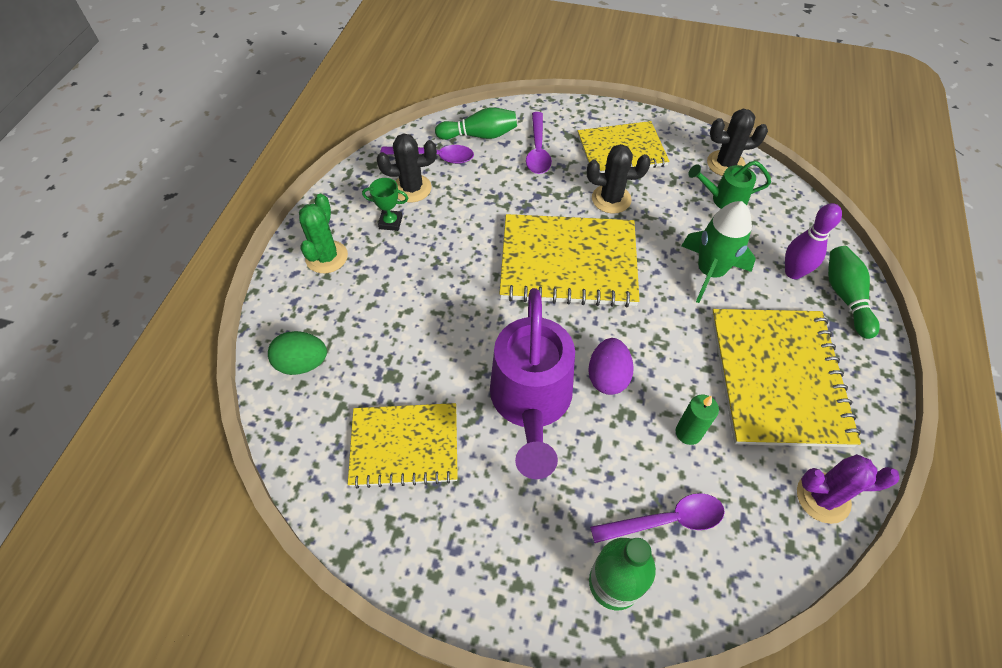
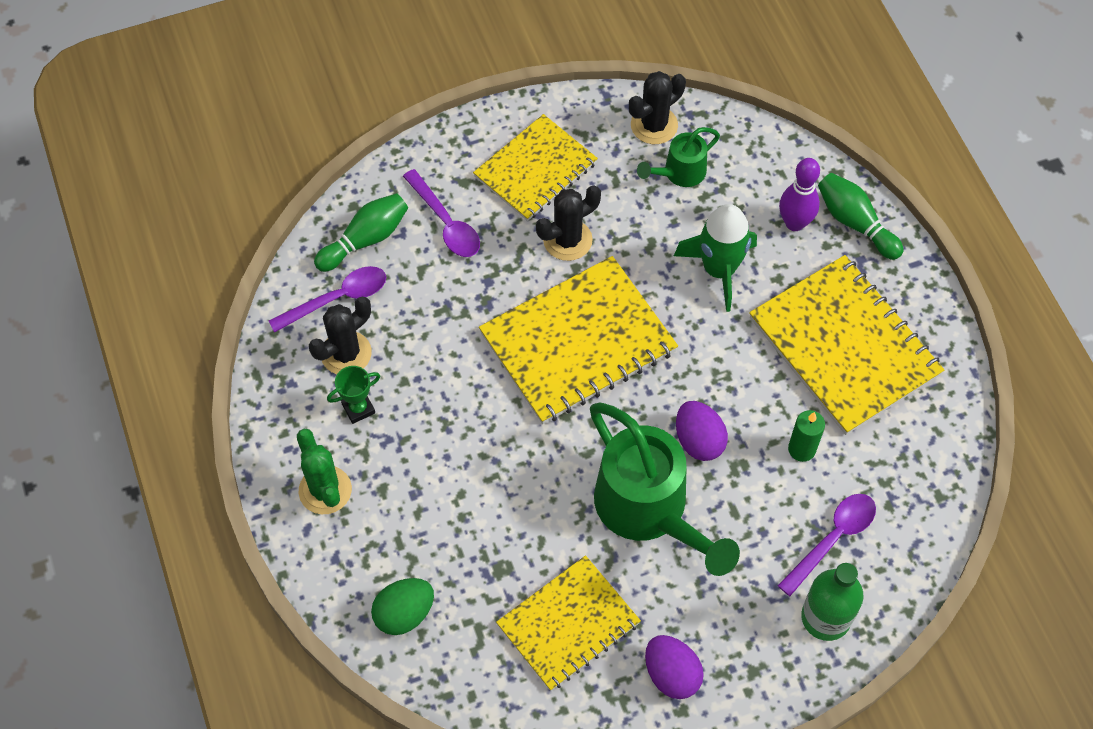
camera: 35 degrees left, 5 degrees up
(450, 539) = (671, 674): none -> purple egg
(531, 403) = (649, 510): purple watering can -> green watering can
(823, 497) = (940, 436): purple cactus -> none

